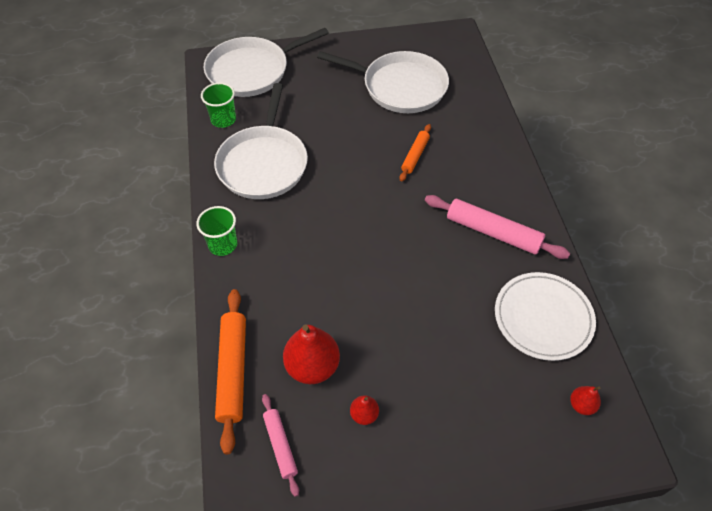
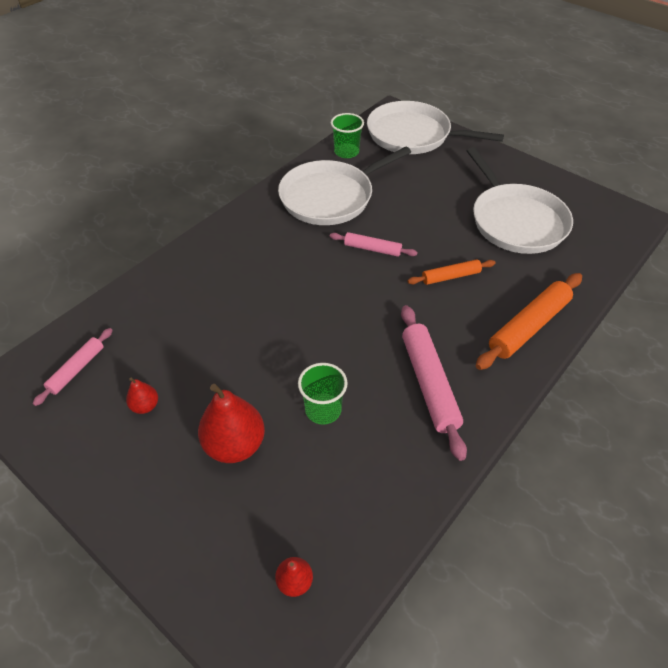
camera: 50 degrees right, 5 degrees down
(223, 244) = (230, 224): green cup -> green cup (323, 410)
(233, 371) = (122, 301): orange rolling pin -> orange rolling pin (528, 326)
(312, 366) = (164, 344): red pear -> red pear (235, 444)
(345, 177) = (372, 249): none -> pink rolling pin
(543, 318) = (369, 484): white plate -> none

